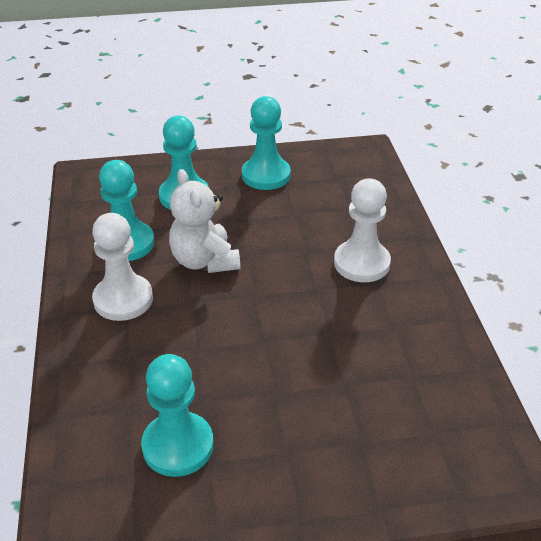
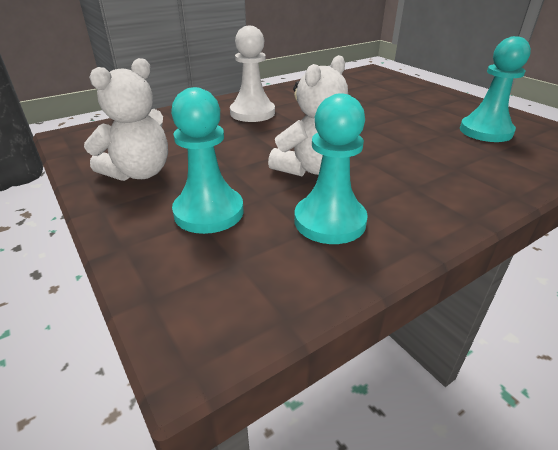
camera: 115 degrees left, 5 degrees down
(123, 299) = (407, 192): white pawn -> none
(266, 175) = (139, 173): turquoise pawn -> white teddy bear

